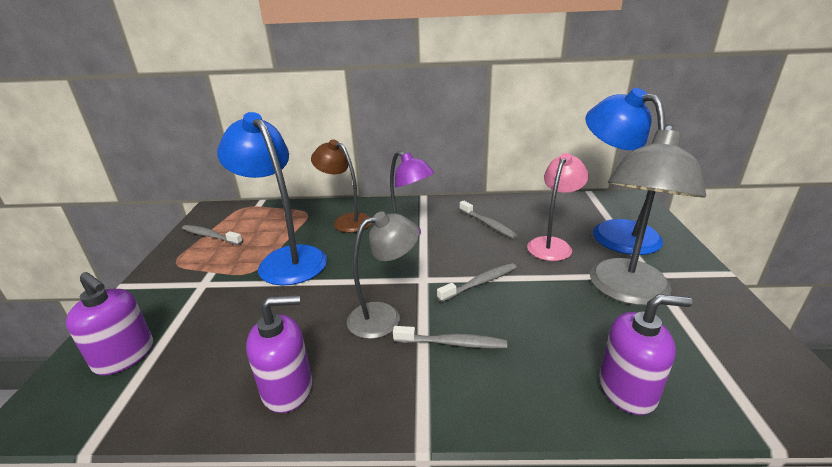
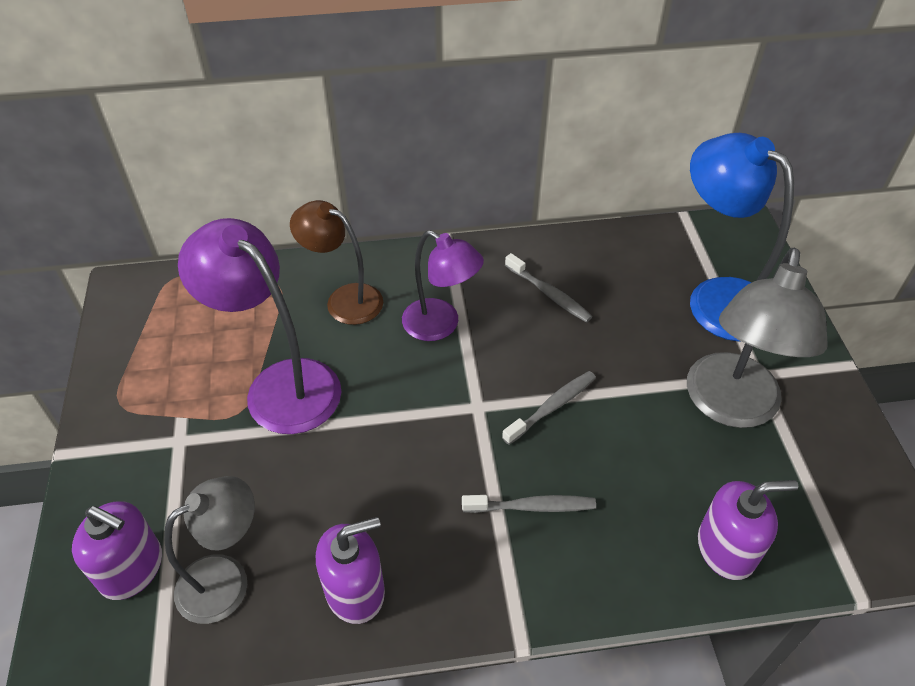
camera: 10 degrees left, 20 degrees up
(210, 236) = (148, 346): grey toothbrush -> none
(286, 259) = (280, 384): blue lamp -> purple lamp
(384, 316) = (442, 474): grey lamp -> grey lamp (226, 579)
(552, 244) = (638, 329): pink lamp -> none

